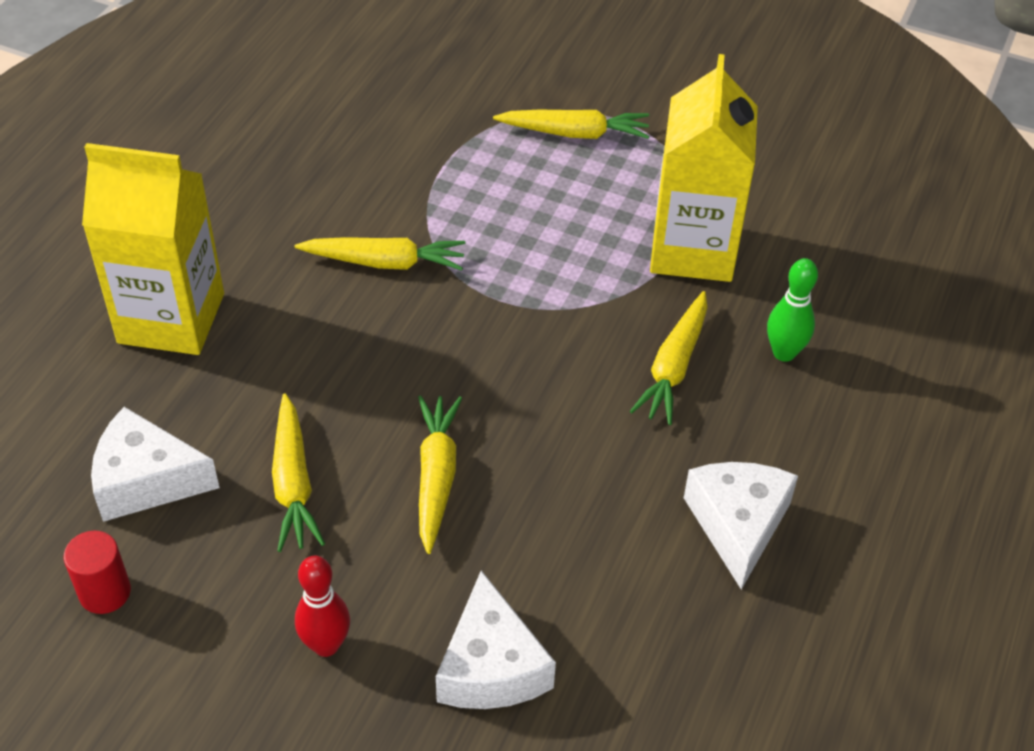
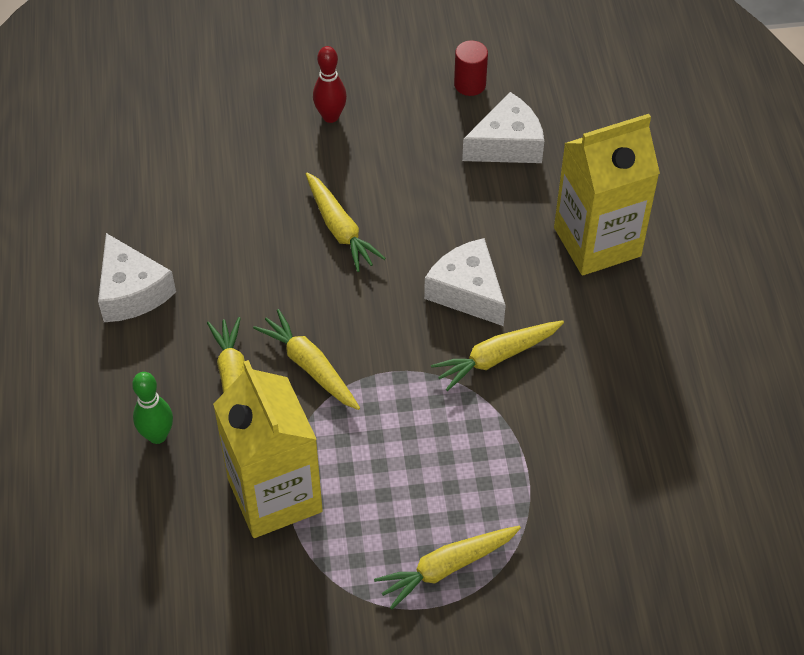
camera: 150 degrees right, 5 degrees up
(293, 483) = (422, 184): yellow carrot -> yellow carrot (309, 366)
(491, 666) = (233, 148): white cheese -> white cheese (467, 292)

